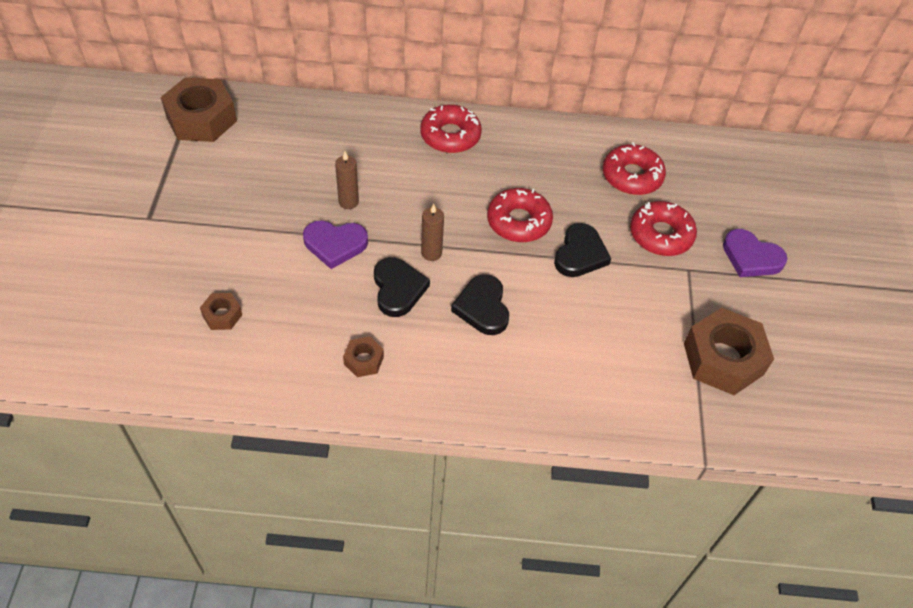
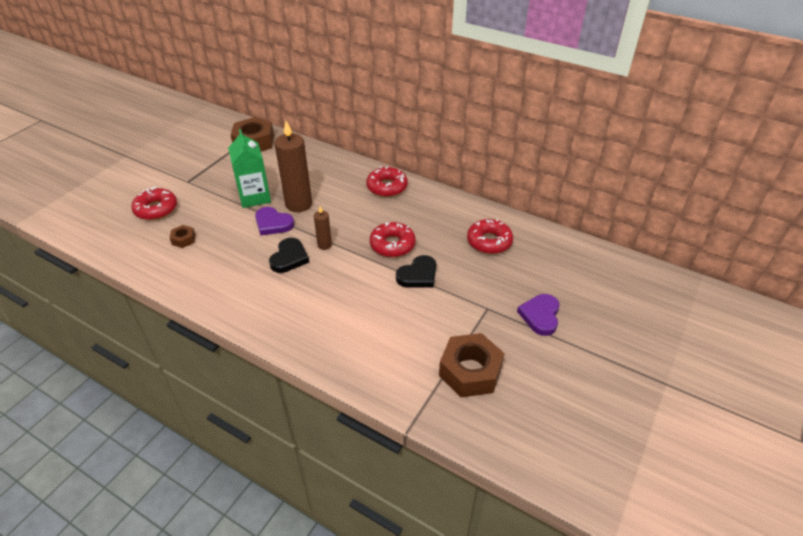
camera: 30 degrees right, 10 degrees down
(275, 211) = (254, 197): none -> green carton
(348, 202) = (298, 204): brown candle -> brown candle, size x2.03
(363, 360) = (238, 289): brown nut -> none
(482, 307) = (331, 284): black heart -> none
(661, 235) = (483, 281): red donut -> red donut (156, 209)
(751, 257) = (540, 316): purple heart -> purple heart turned 45 degrees clockwise

